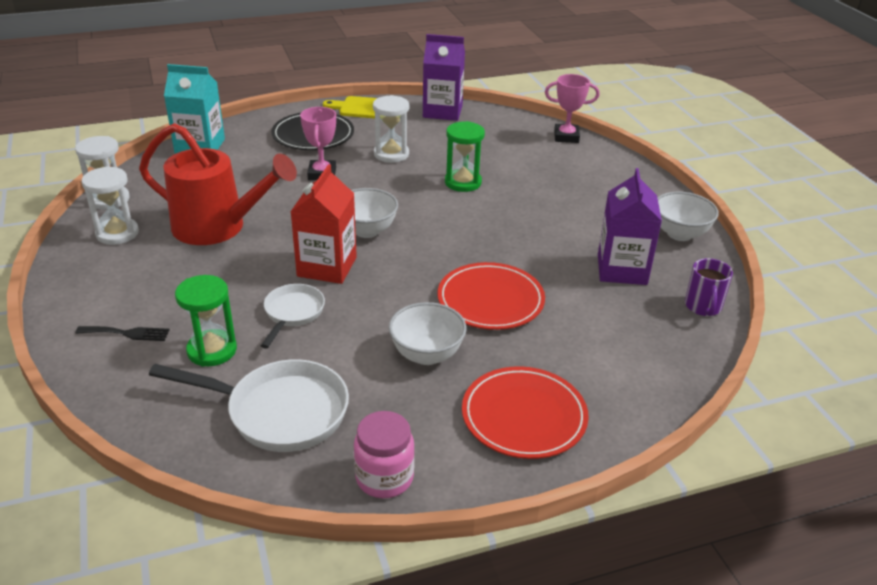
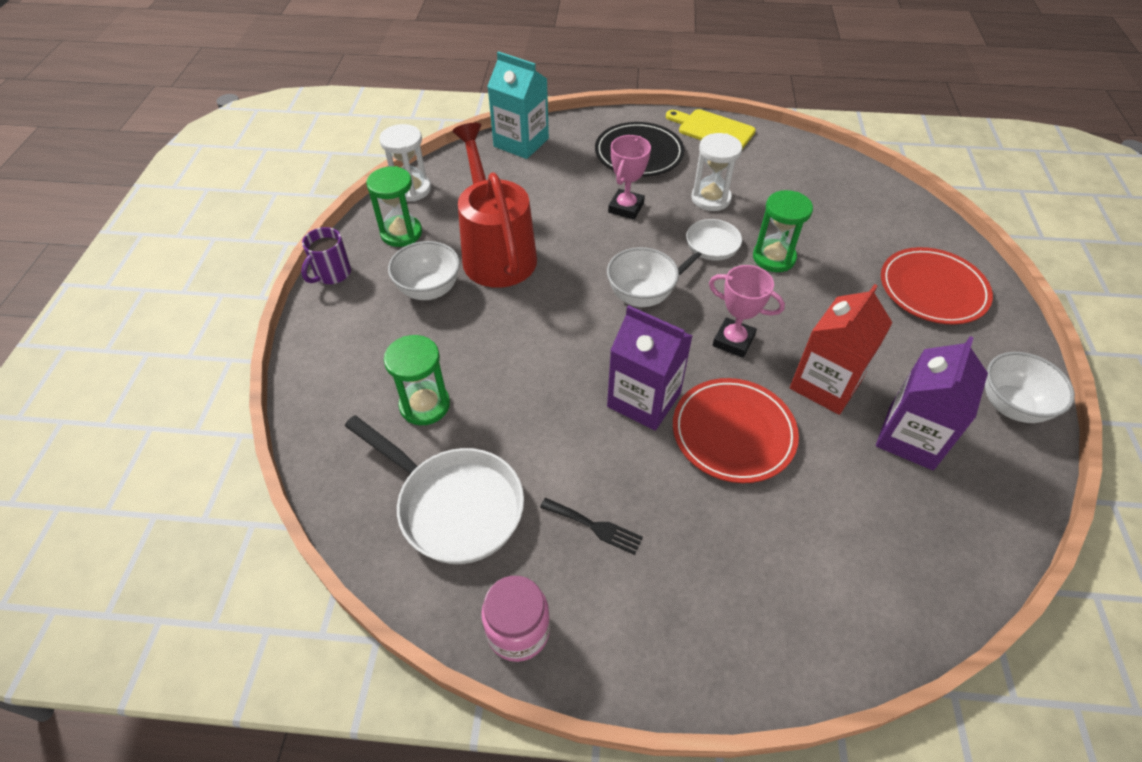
camera: 25 degrees right, 15 degrees up
(117, 233) = (401, 233): white hourglass -> green hourglass
(127, 333) = (359, 358): black fork -> black fork (595, 527)
(219, 227) = (496, 251): red watering can -> red watering can turned 150 degrees counterclockwise
(292, 313) = (519, 383): white pan -> white pan (709, 247)
(327, 267) = (579, 333): red carton -> red carton (825, 384)
(427, 354) = (631, 484): white bowl -> white bowl (429, 290)
(442, 111) = (794, 151): purple carton -> purple carton (644, 400)
(524, 416) = (700, 608): red plate -> red plate (932, 289)
(566, 137) = (927, 221): pink trophy -> pink trophy (733, 341)
(703, 307) = (992, 527): purple mug -> purple mug (332, 274)

